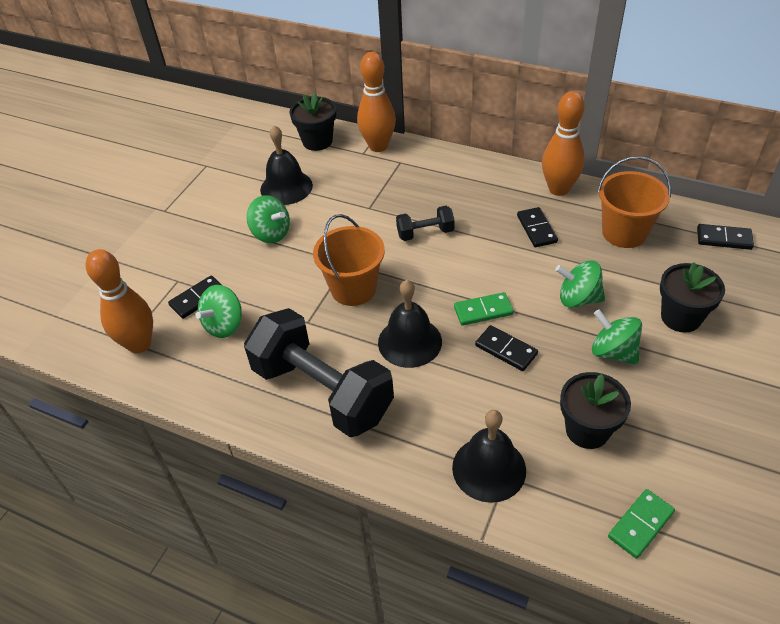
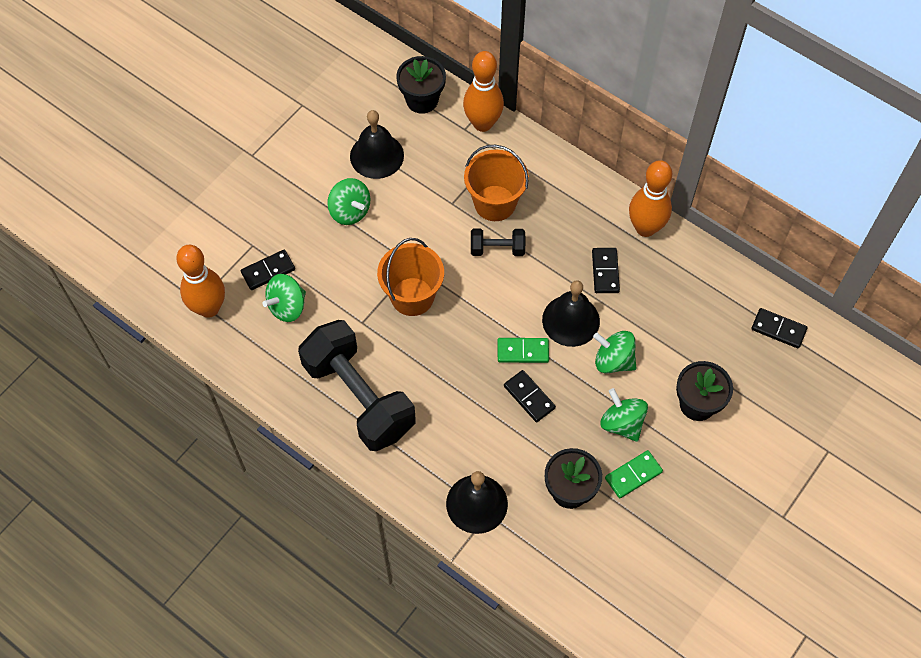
camera: 10 degrees right, 15 degrees up
(410, 342) = (447, 367): black bell -> black bell (571, 320)
(624, 232) = (687, 297): orange bucket -> orange bucket (495, 203)
(640, 524) = (579, 580): green domino -> green domino (633, 475)

